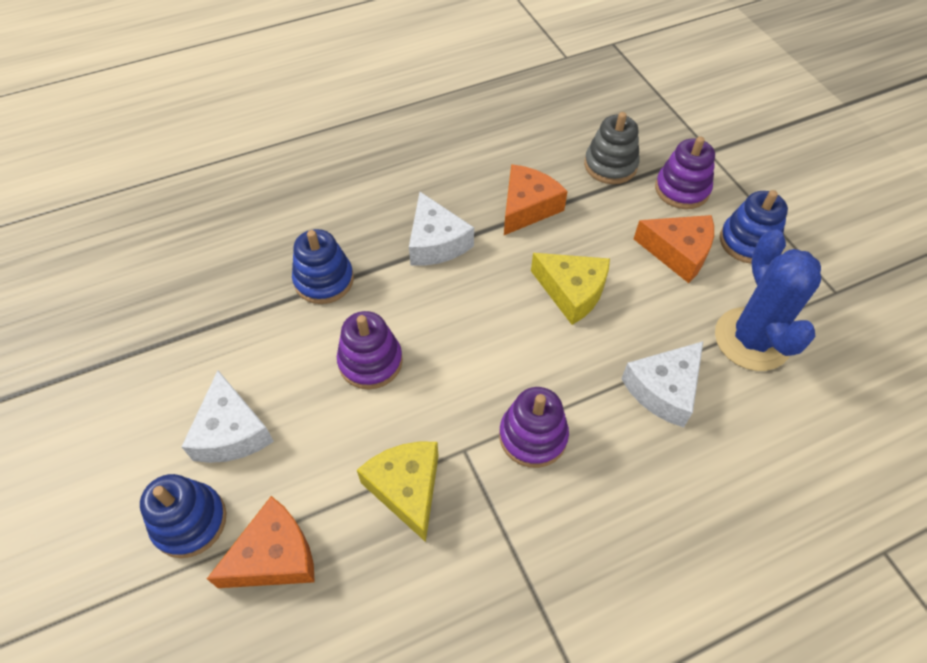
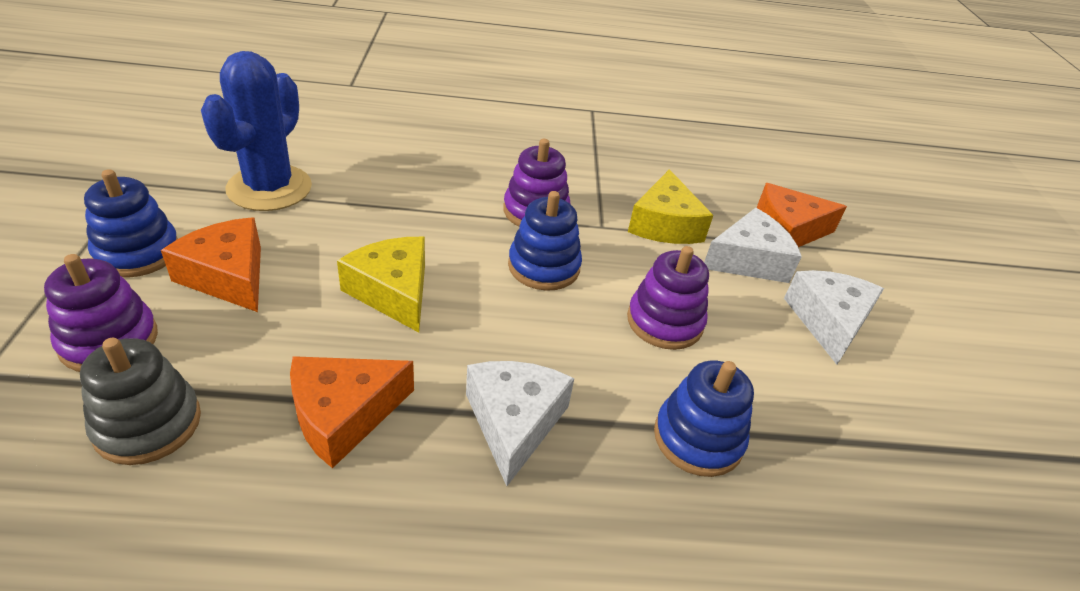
camera: 160 degrees left, 15 degrees down
(190, 521) = (864, 275): blue stacking toy -> blue stacking toy (544, 267)
(664, 389) = (393, 192): white cheese -> white cheese (748, 260)

